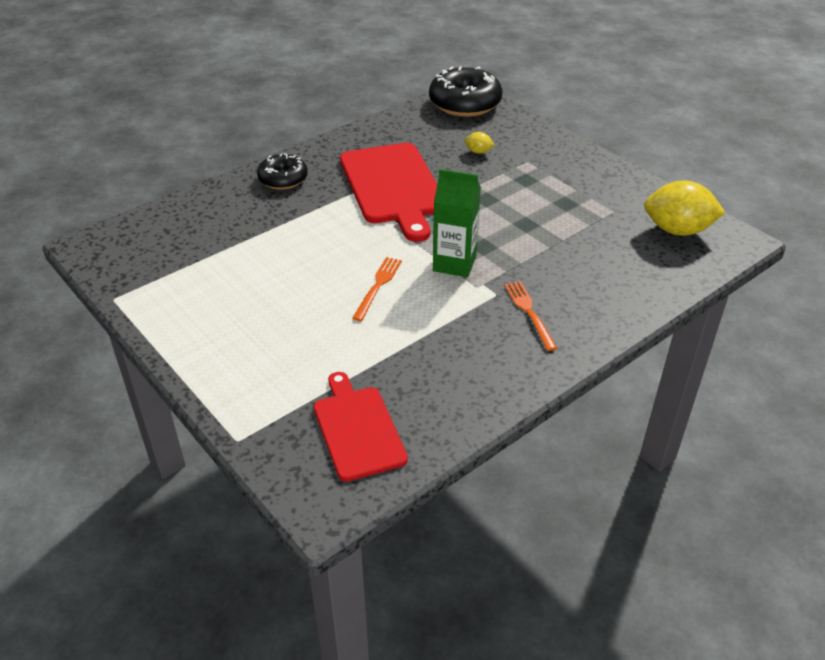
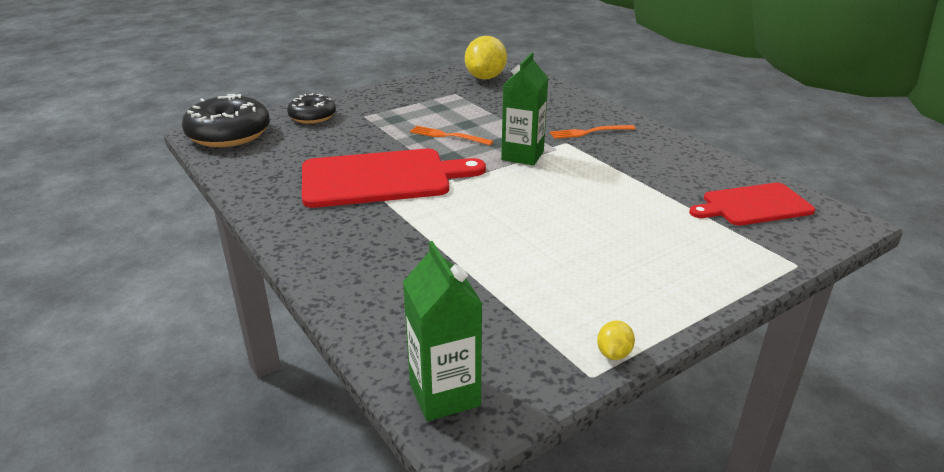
camera: 85 degrees left, 10 degrees down
(112, 239) = (444, 394): none -> green carton
(283, 179) = (336, 246): black donut -> black donut (312, 117)
(378, 286) = (557, 191): orange fork -> orange fork (448, 136)
(478, 152) = (334, 134): yellow lemon -> yellow lemon (614, 353)

